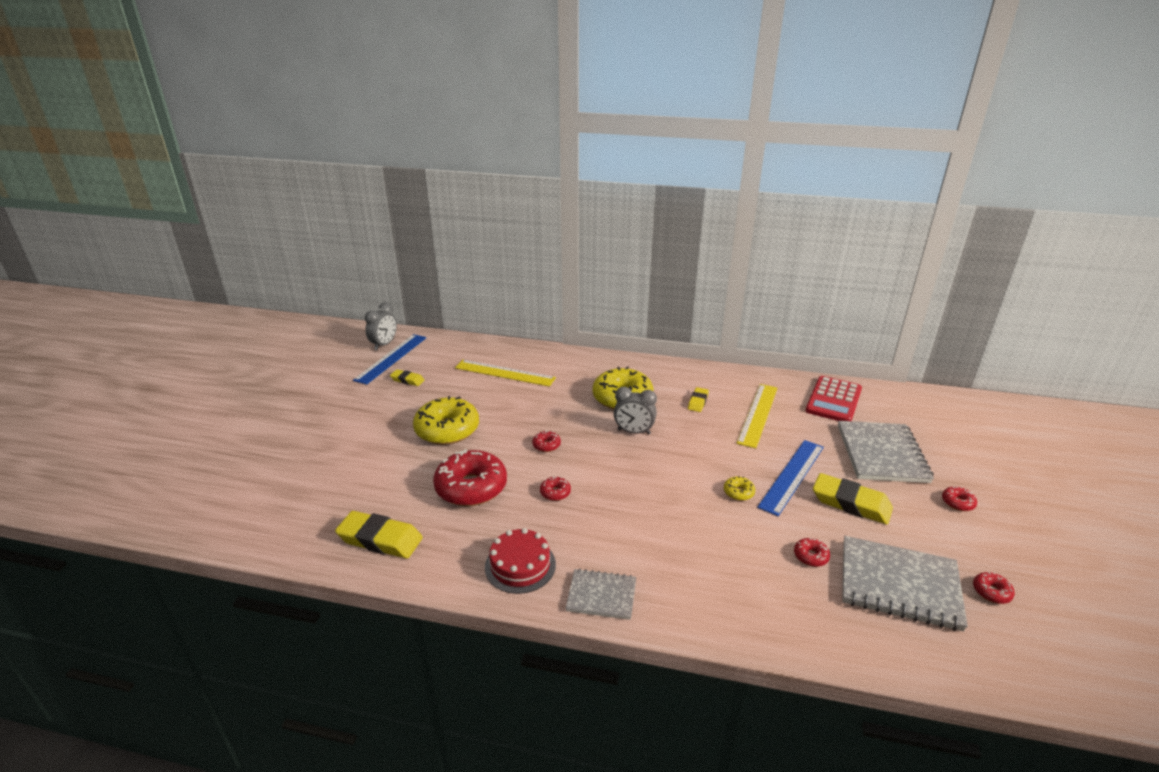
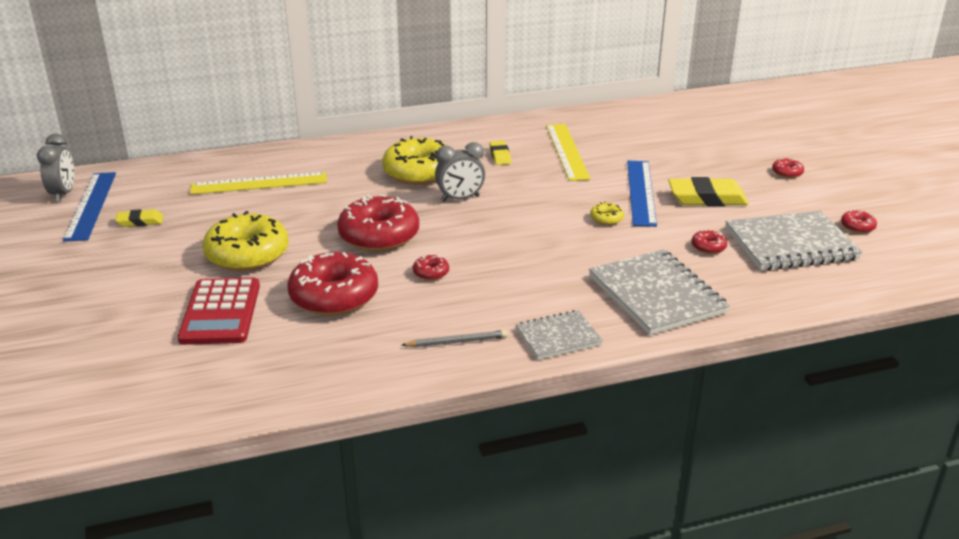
camera: 30 degrees left, 0 degrees up
(380, 539) = (278, 373): yellow eraser -> none
(520, 565) = (456, 342): red cake -> grey pencil
(546, 445) = (379, 236): red donut -> red donut, size x2.36
(834, 400) = (624, 122): red calculator -> red calculator (221, 312)
(882, 454) = (700, 153): grey notebook -> grey notebook (656, 295)

